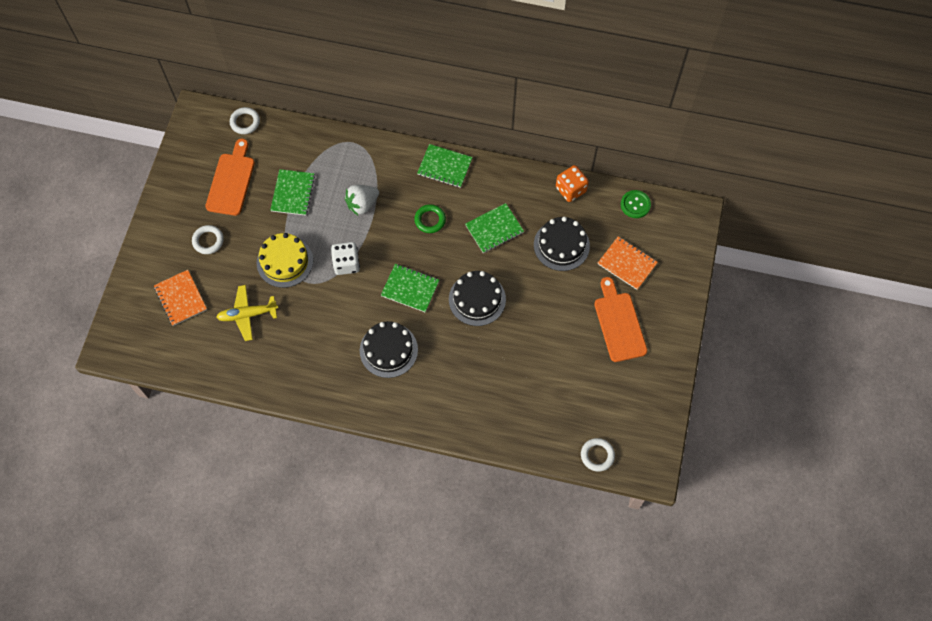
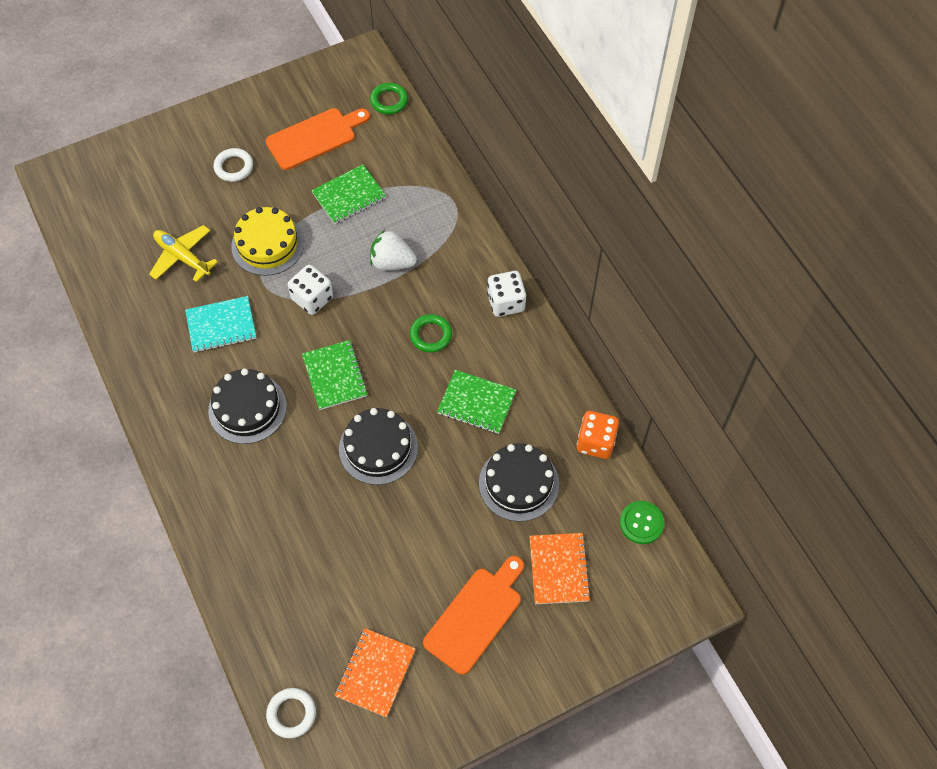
camera: 50 degrees right, 5 degrees down
(181, 298) = (154, 191): orange notebook -> orange notebook (375, 673)
(245, 122) = (389, 101): white ring -> green ring
(318, 326) = (221, 325): none -> turquoise notebook
(445, 166) = (506, 302): green notebook -> white dice

